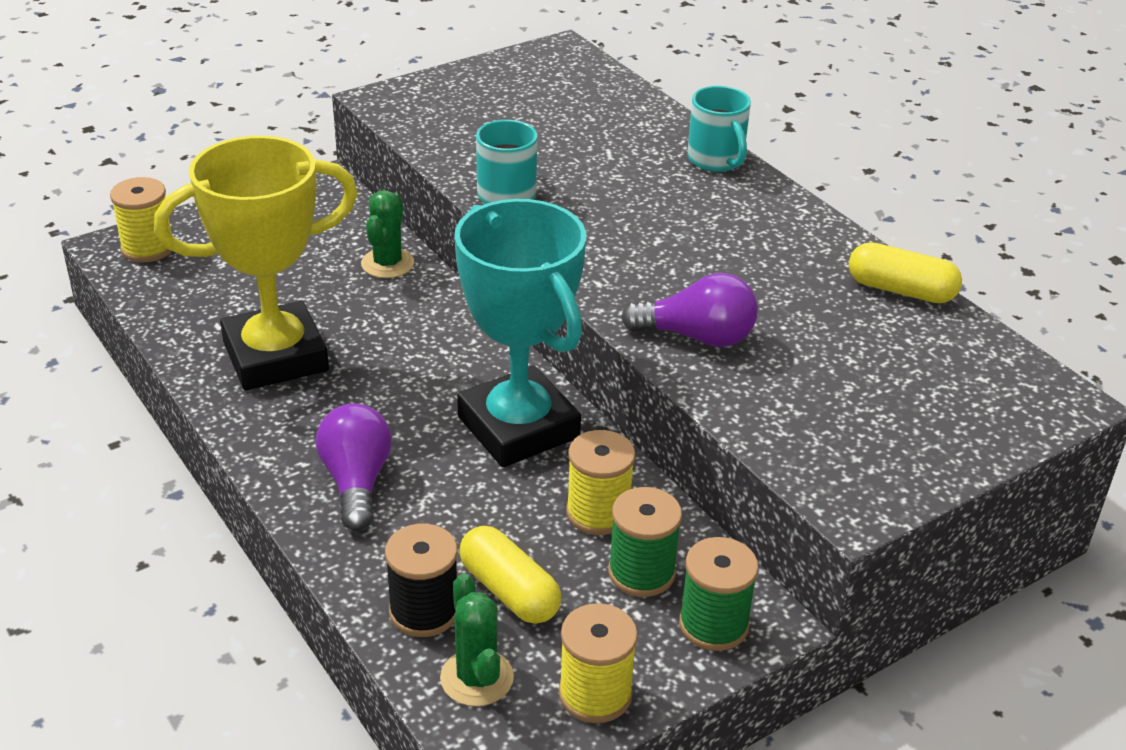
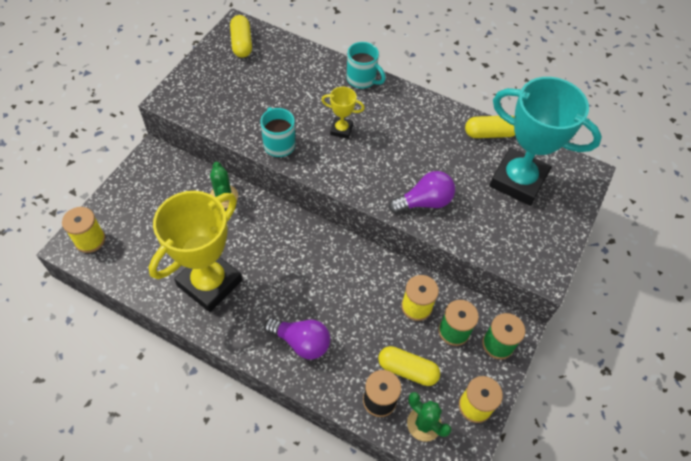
camera: 30 degrees left, 20 degrees up
(356, 482) = (301, 342): purple light bulb -> purple light bulb turned 150 degrees clockwise
(518, 427) = (352, 273): turquoise trophy -> turquoise trophy (518, 180)
(550, 69) = (242, 43): none -> yellow capsule
(627, 208) = (341, 130): none -> yellow trophy

